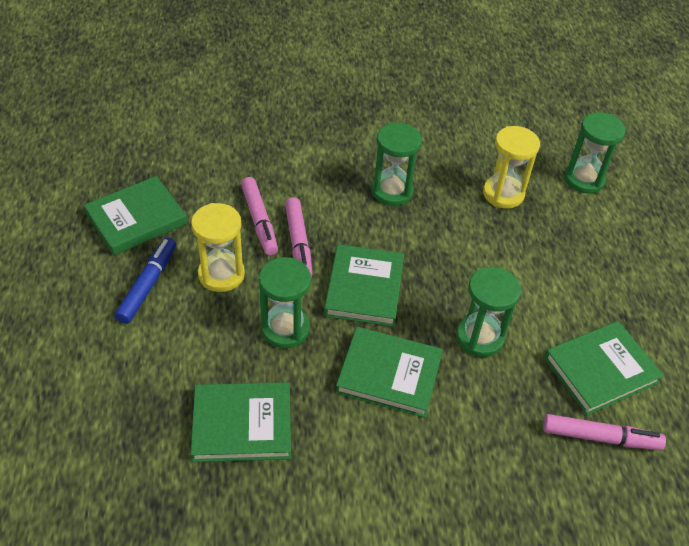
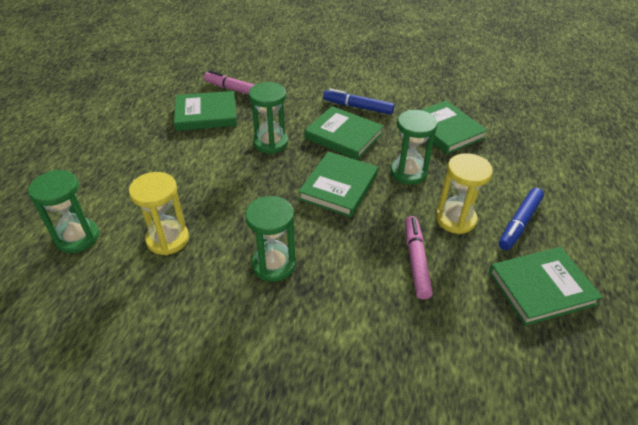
camera: 160 degrees left, 5 degrees down
(242, 425) = (445, 130): green book -> green book turned 45 degrees clockwise
(298, 243) = (383, 232): pink marker -> none
(390, 445) = (358, 107): none -> blue marker

